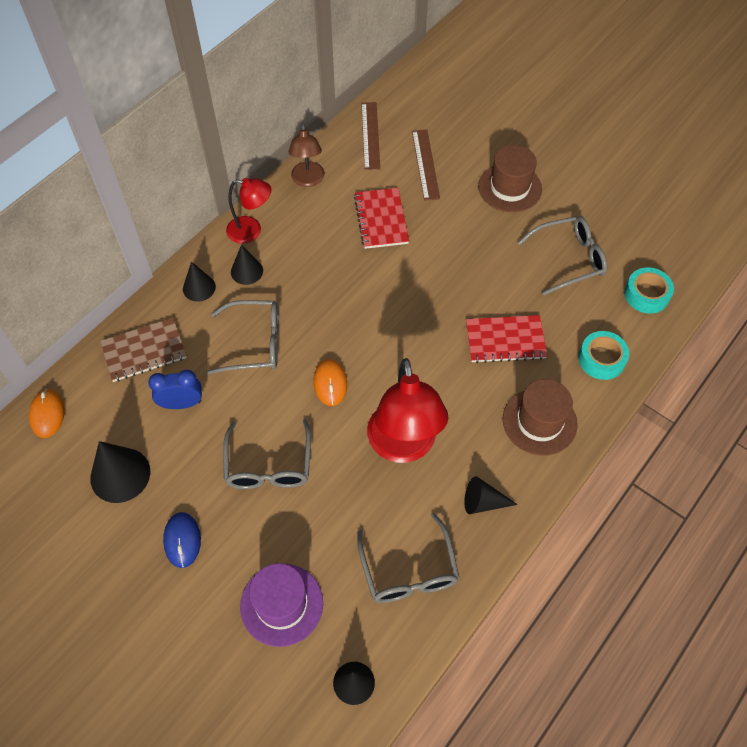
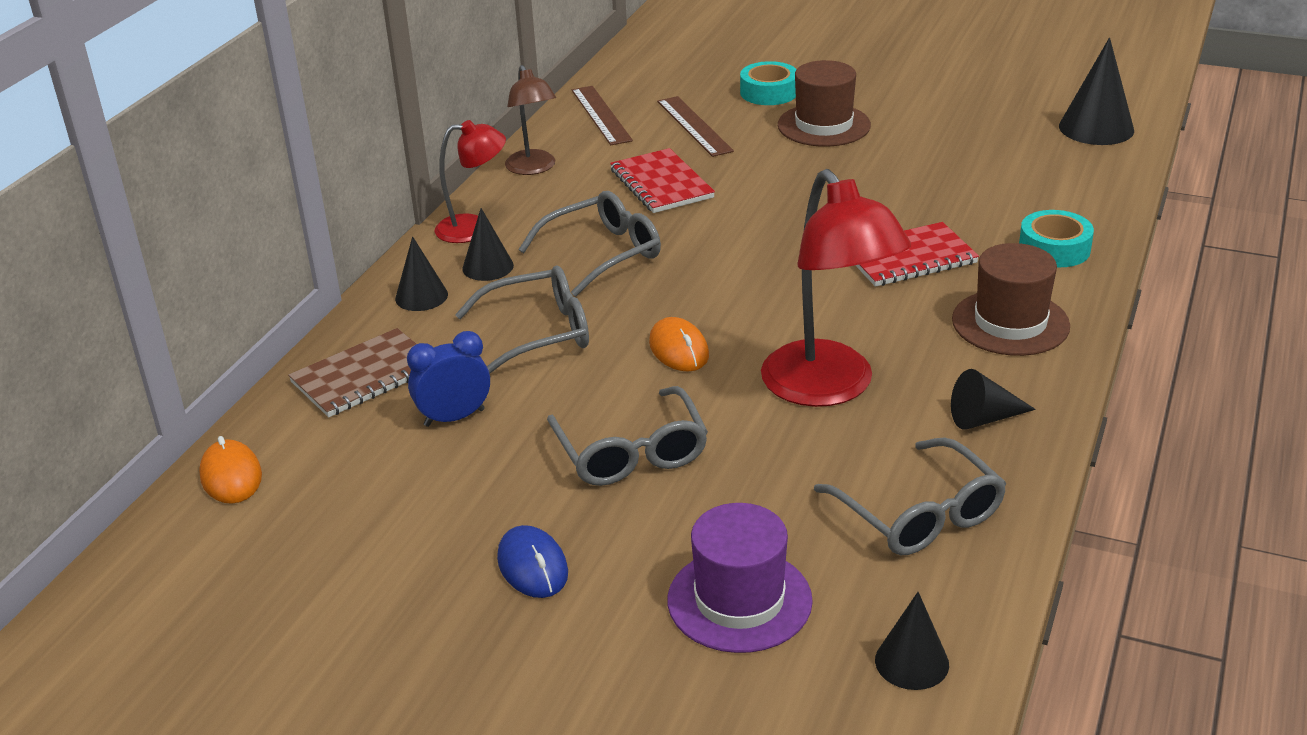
camera: 15 degrees left, 25 degrees down
(120, 475) = (389, 516): black cone -> black cone (1096, 128)
(568, 259) = (946, 171): grey glasses -> grey glasses (602, 253)
(646, 295) = (1072, 181): turquoise tape -> turquoise tape (769, 92)

